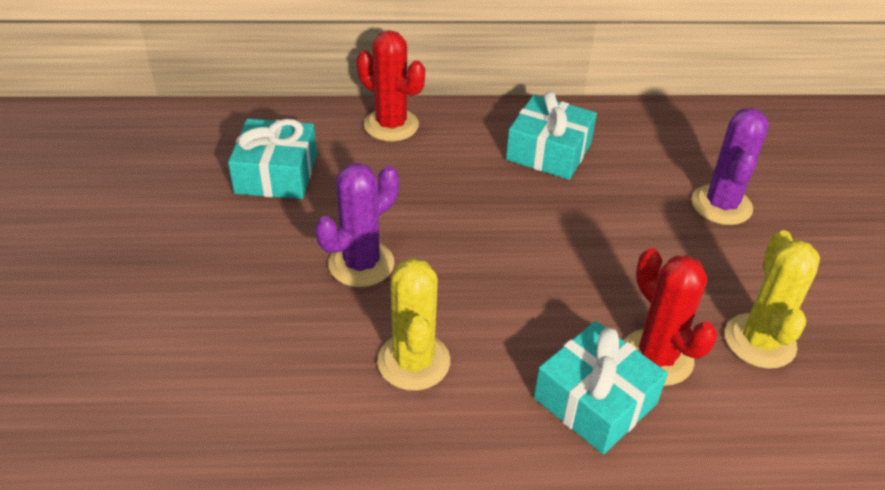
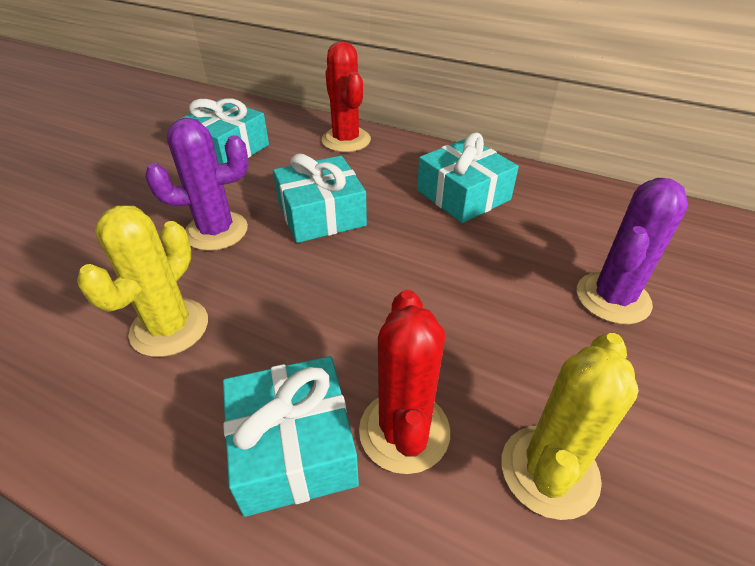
camera: 30 degrees right, 0 degrees up
(442, 213) = (321, 214): none -> turquoise gift

